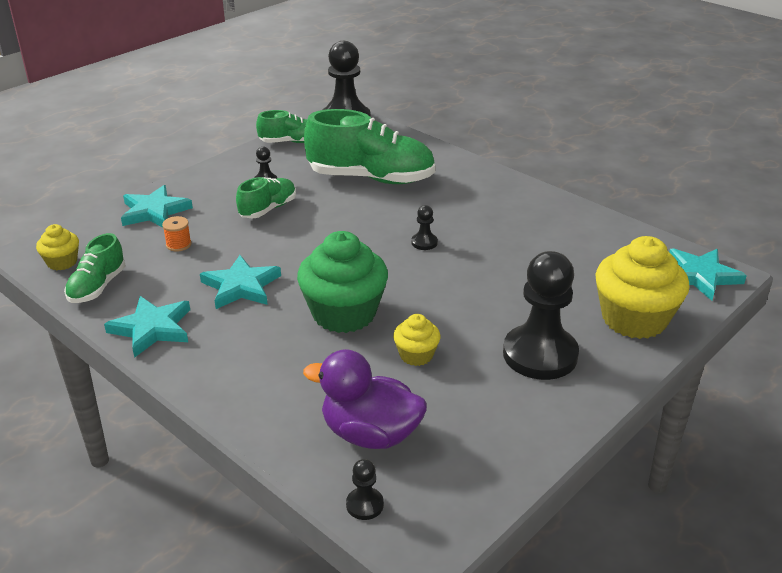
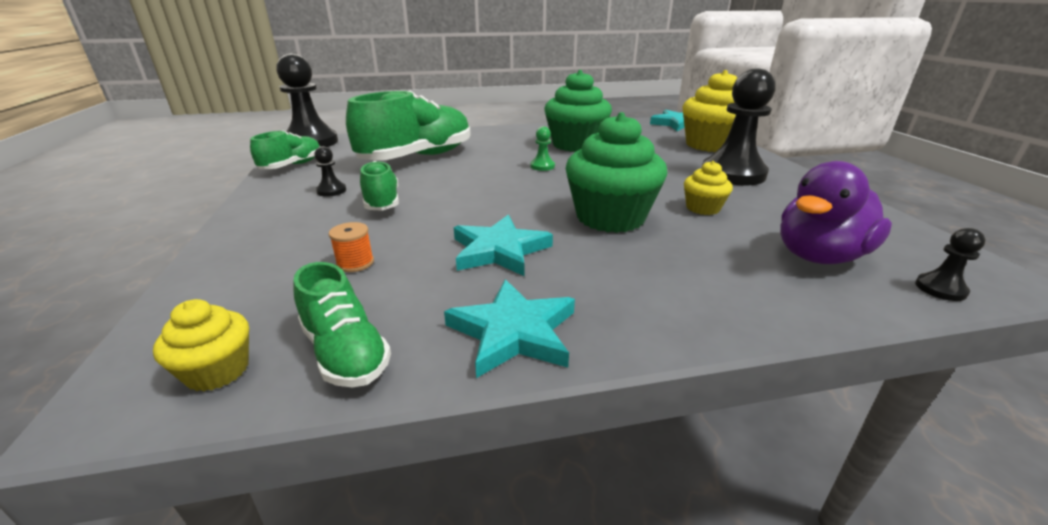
camera: 55 degrees left, 5 degrees down
(154, 211) = (253, 259): turquoise star -> none
(424, 242) = (542, 166): black pawn -> green pawn
(512, 237) = (575, 145): none -> green cupcake

